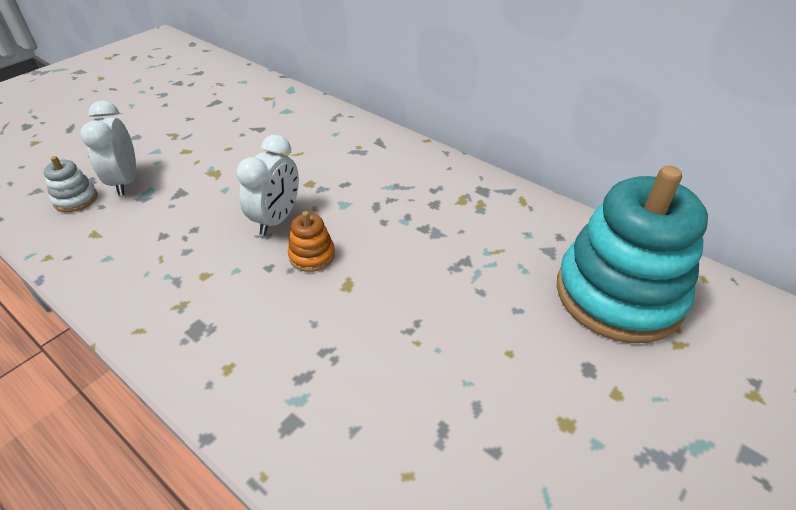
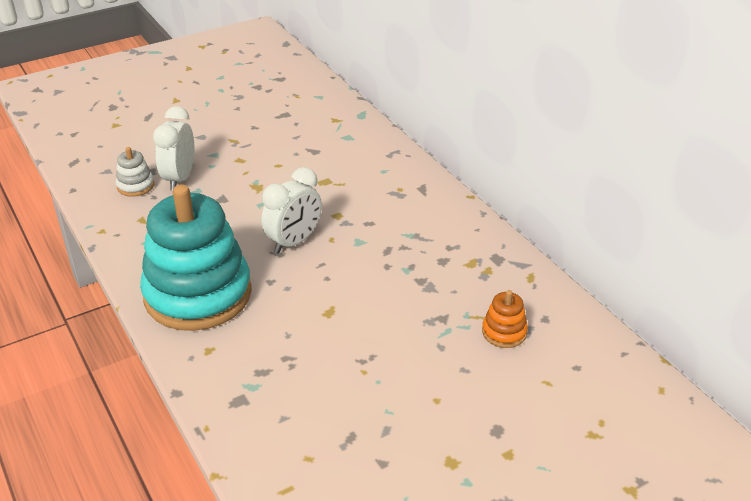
camera: 20 degrees right, 5 degrees down
(312, 255) = (310, 280): orange stacking toy -> orange stacking toy (504, 332)
(618, 294) = (566, 381): turquoise stacking toy -> turquoise stacking toy (198, 294)

